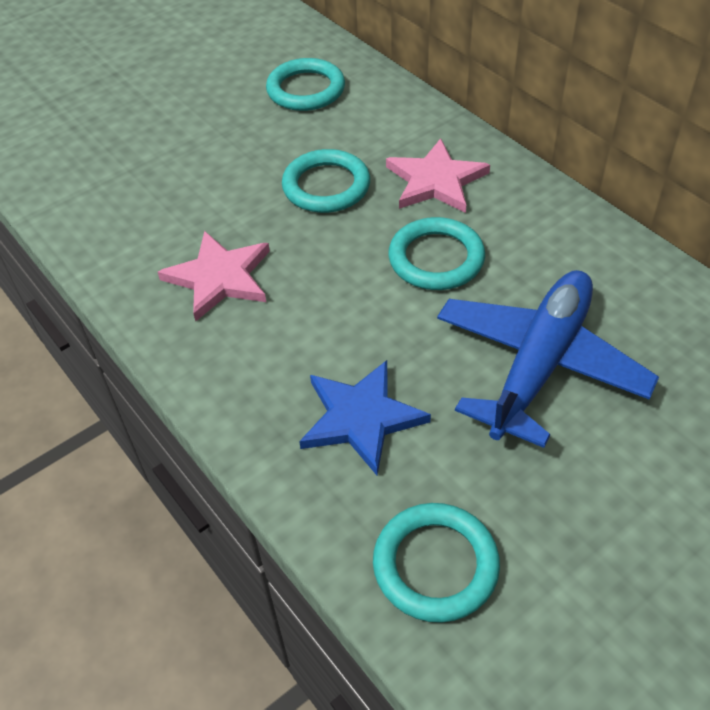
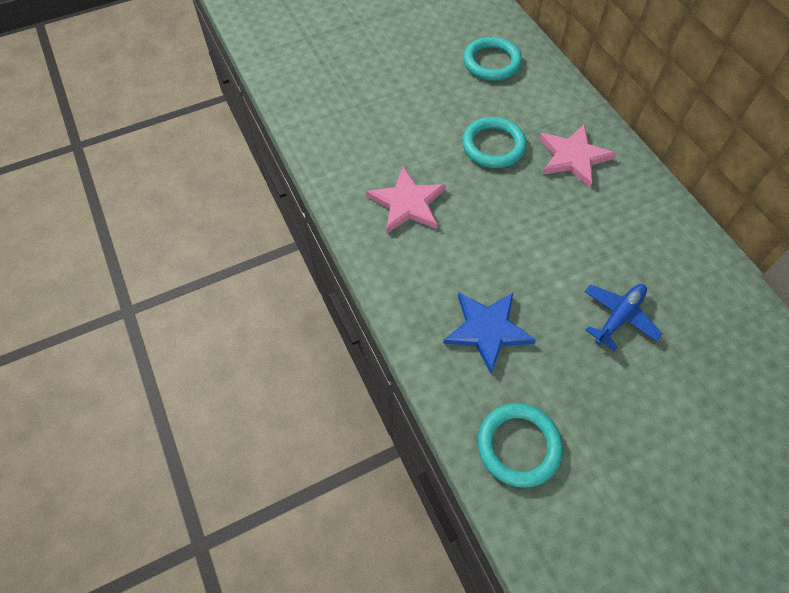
camera: 10 degrees right, 10 degrees up
(436, 259) = (561, 220): turquoise ring -> none
(539, 364) = (619, 317): blue plane -> blue plane, size x0.53

